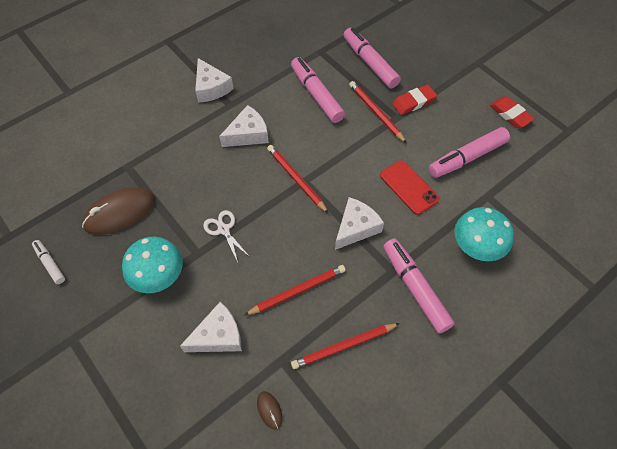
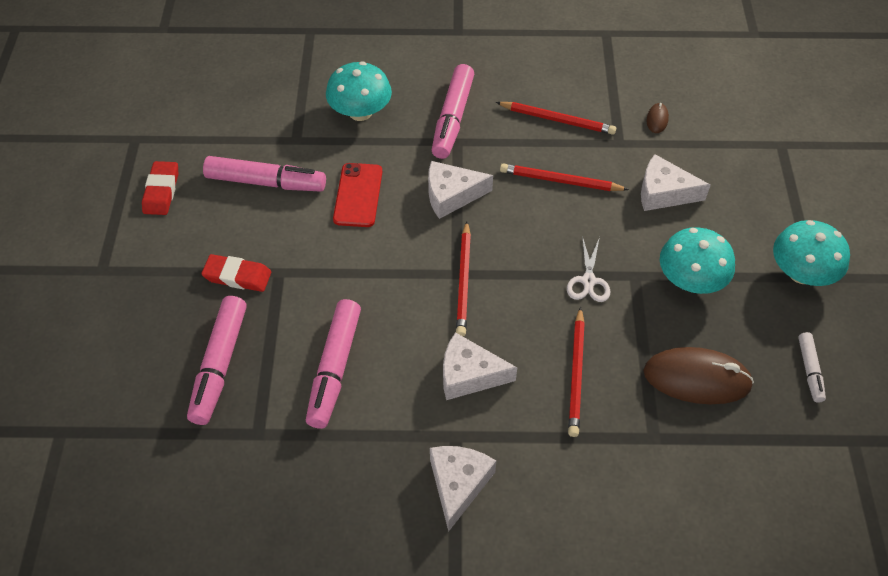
camera: 140 degrees left, 5 degrees down
(82, 336) = (801, 273): none -> turquoise mushroom
(376, 113) = (294, 294): red pencil -> red pencil (576, 373)

